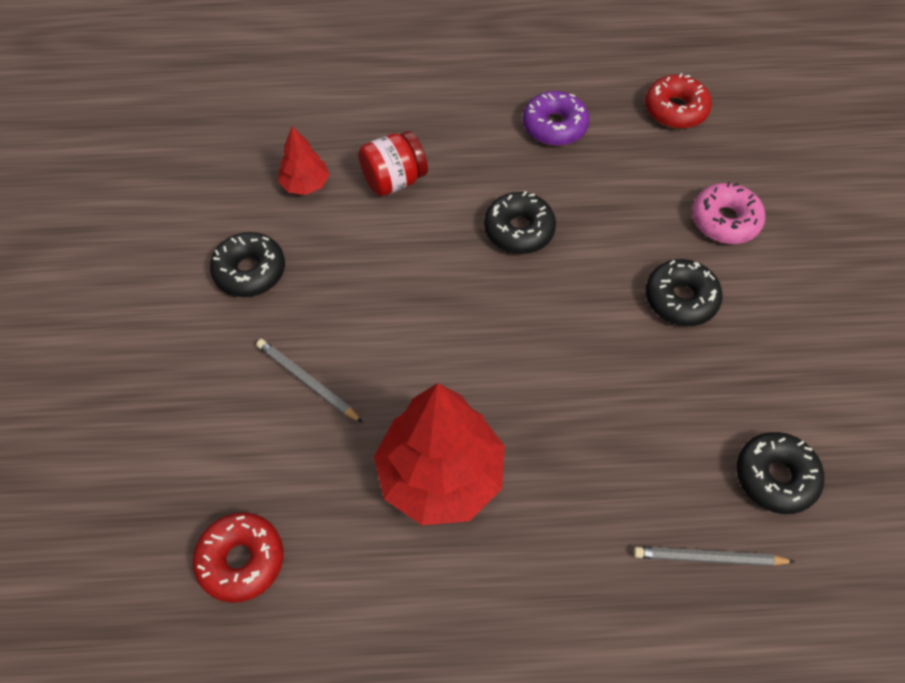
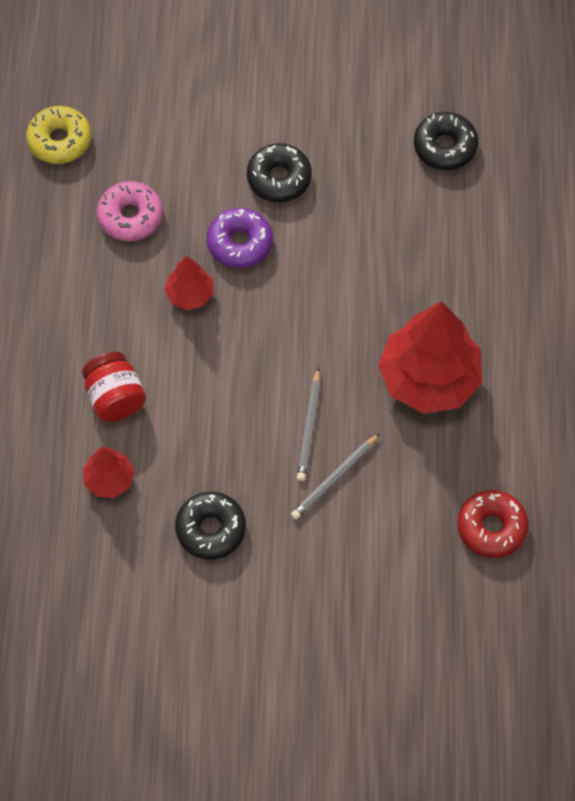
camera: 85 degrees left, 5 degrees up
(519, 230) = (190, 294): black donut -> red tree
(554, 126) = (65, 248): purple donut -> purple donut (240, 243)
(675, 110) = (60, 140): red donut -> yellow donut
(709, 558) = (505, 203): grey pencil -> grey pencil (309, 427)
(725, 221) = (199, 128): pink donut -> pink donut (130, 216)

